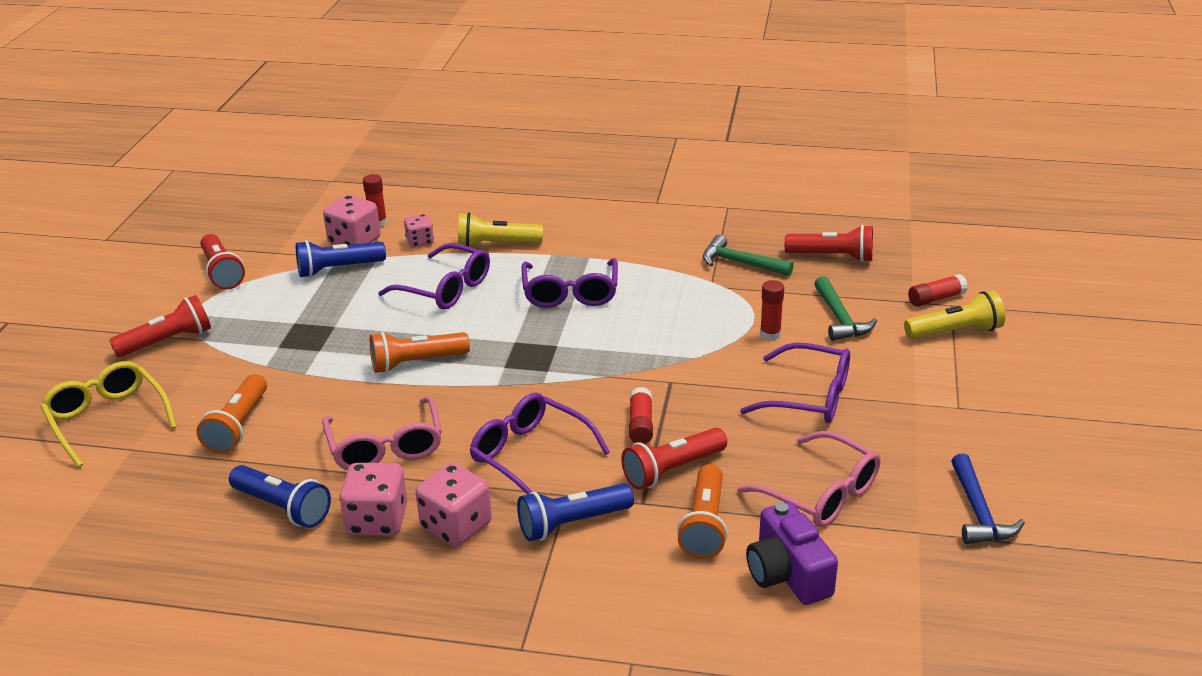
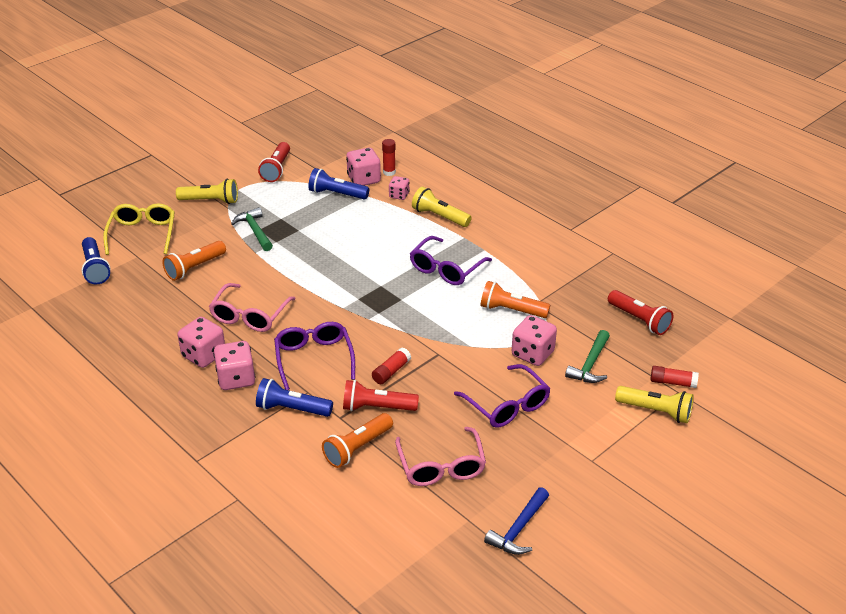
camera: 35 degrees right, 5 degrees up
(168, 341) = (211, 201): red flashlight -> yellow flashlight
(283, 507) = (170, 324): blue flashlight -> blue flashlight (95, 268)
(416, 363) = (316, 273): orange flashlight -> orange flashlight (511, 310)
(445, 289) = (380, 233): purple glasses -> none
(740, 263) = (573, 297): green hammer -> green hammer (255, 231)
(770, 335) = (532, 354): red glue stick -> pink dice
(787, 574) = (368, 500): purple camera -> none

